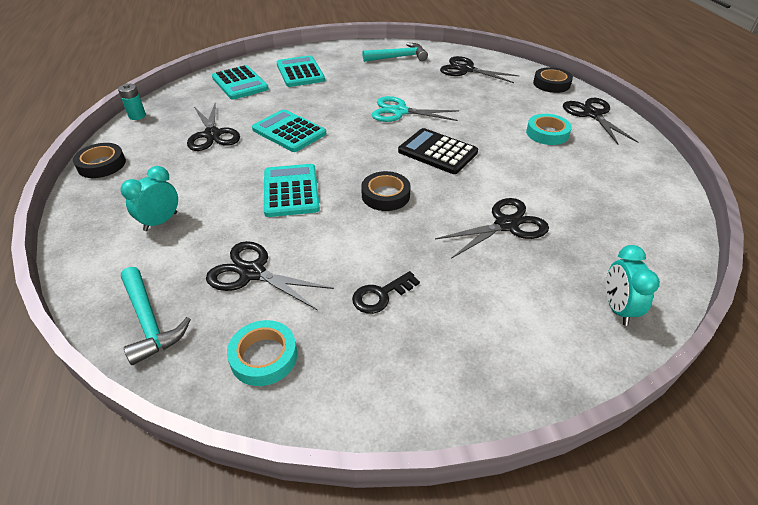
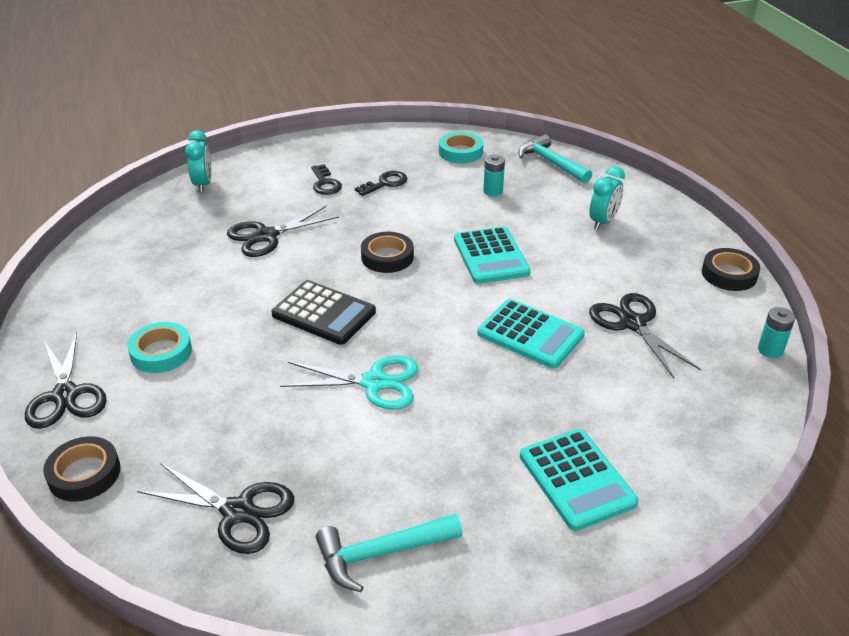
camera: 175 degrees right, 5 degrees down
(240, 83) = (671, 437): turquoise calculator -> none
(252, 273) = (493, 191): black scissors -> turquoise battery
(458, 300) = (325, 183): none -> black key

